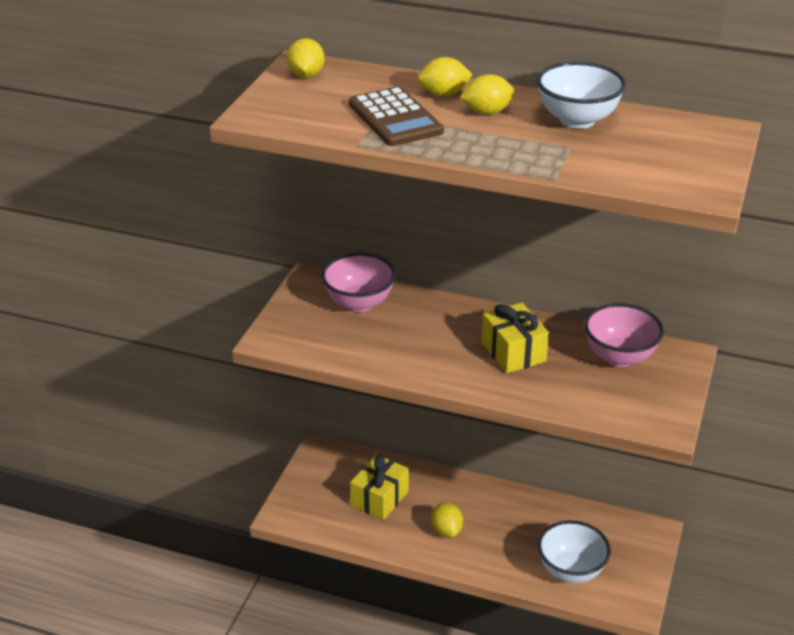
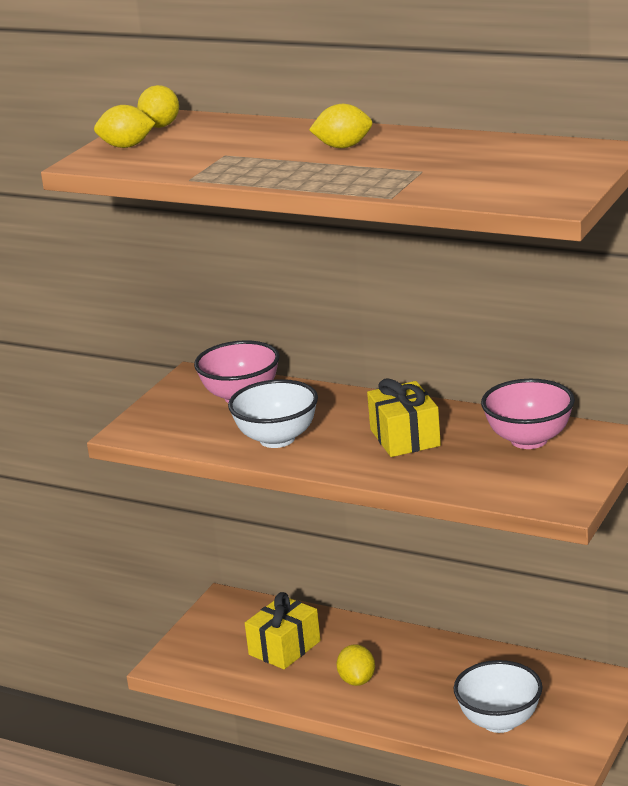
camera: 10 degrees right, 10 degrees down
(395, 118) = (240, 156): brown calculator -> none
(444, 94) = (302, 134): yellow lemon -> yellow lemon (126, 146)
(577, 120) = (440, 149): white bowl -> white bowl (277, 439)

